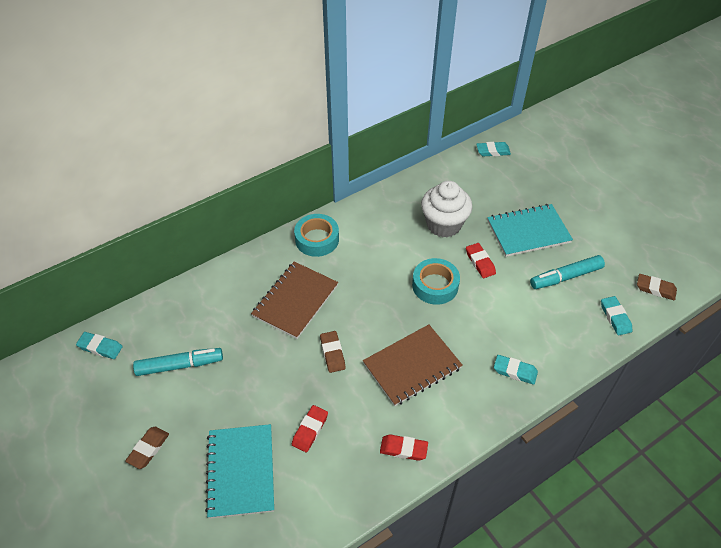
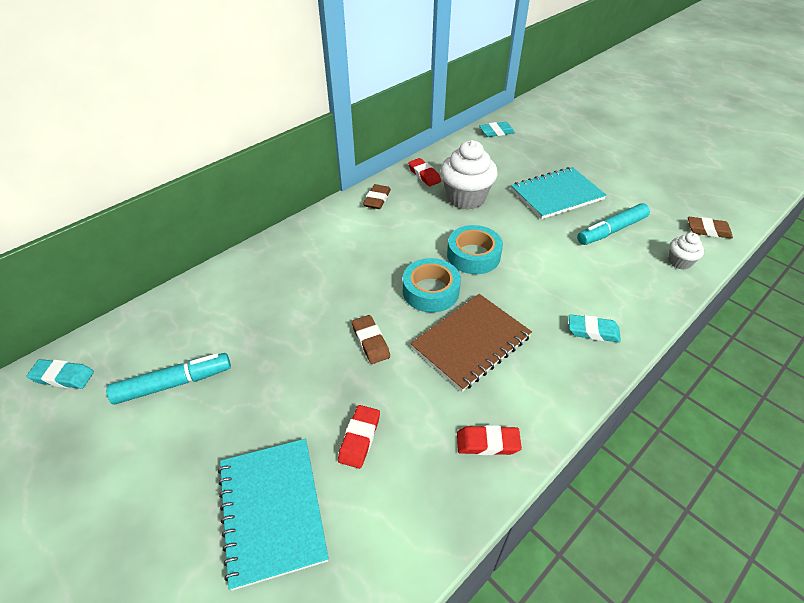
camera: 10 degrees left, 5 degrees down
(148, 449) = (133, 501): brown eraser -> brown eraser (377, 199)
(295, 301) = (314, 291): brown notebook -> none
(317, 239) = (329, 227): turquoise tape -> turquoise tape (430, 291)
(480, 262) = (515, 228): red eraser -> red eraser (424, 175)
(615, 317) = (679, 262): turquoise eraser -> white cupcake

